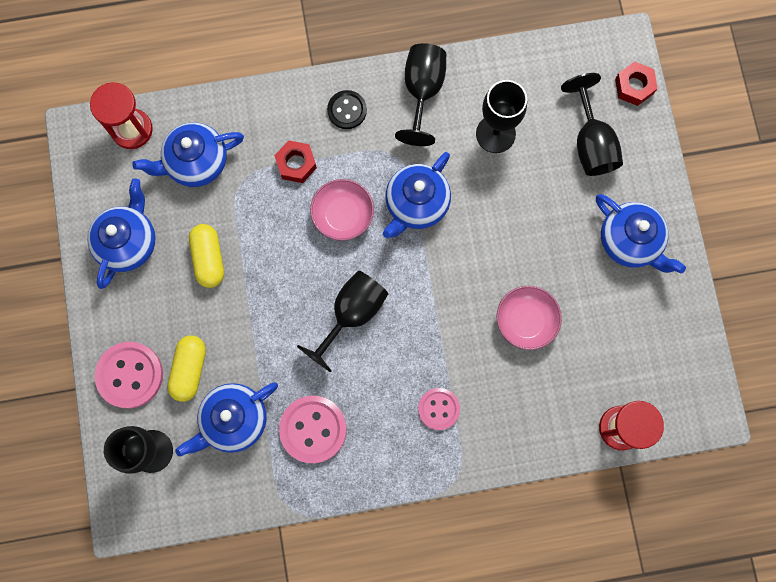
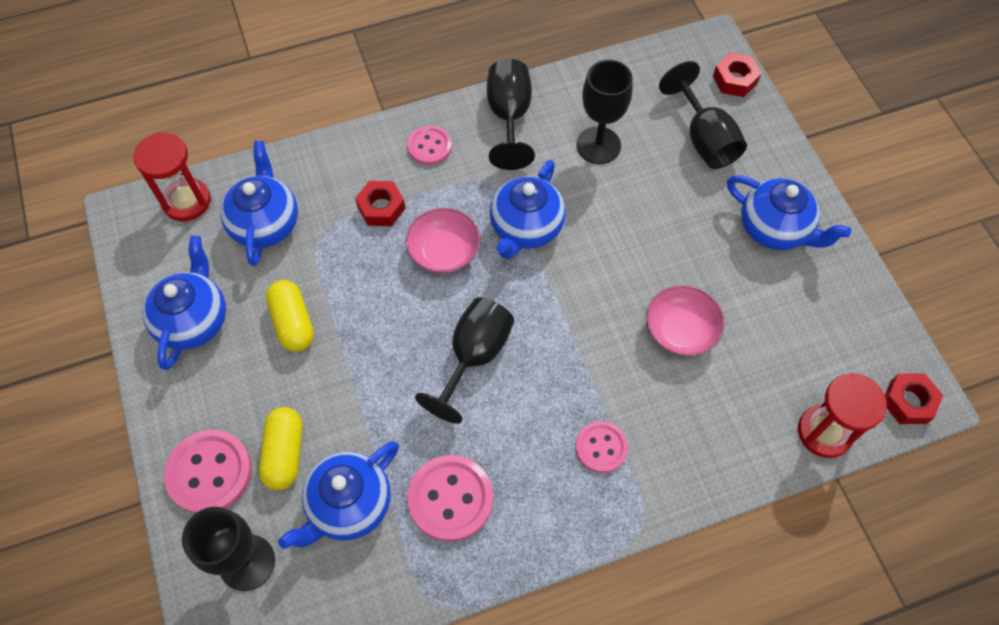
camera: 10 degrees left, 15 degrees down
(196, 162) = (265, 223): blue teapot -> blue teapot turned 120 degrees clockwise
(347, 110) = (429, 146): black button -> pink button
(696, 415) = (908, 402): none -> red nut

